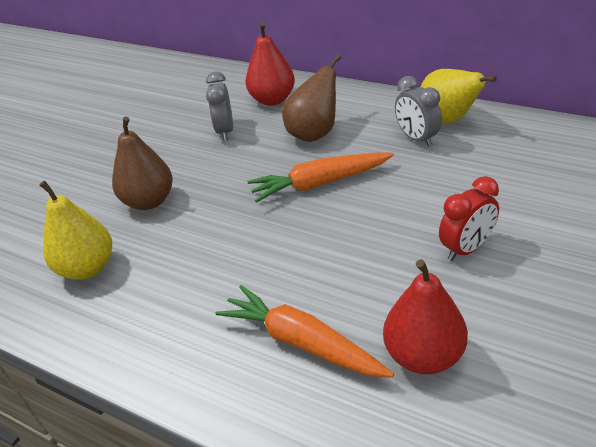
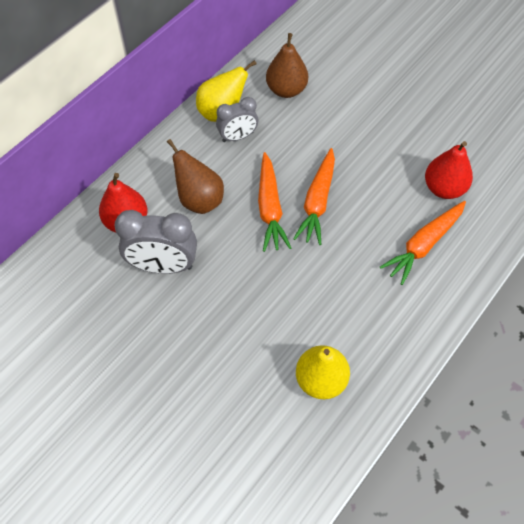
camera: 85 degrees left, 20 degrees up
(149, 201) = (248, 333): brown pear -> brown pear (286, 90)
(225, 131) = (163, 266): grey clock -> grey clock, size x1.60
(343, 220) = (317, 202): none -> orange carrot
(466, 249) = (365, 145): red clock -> none

